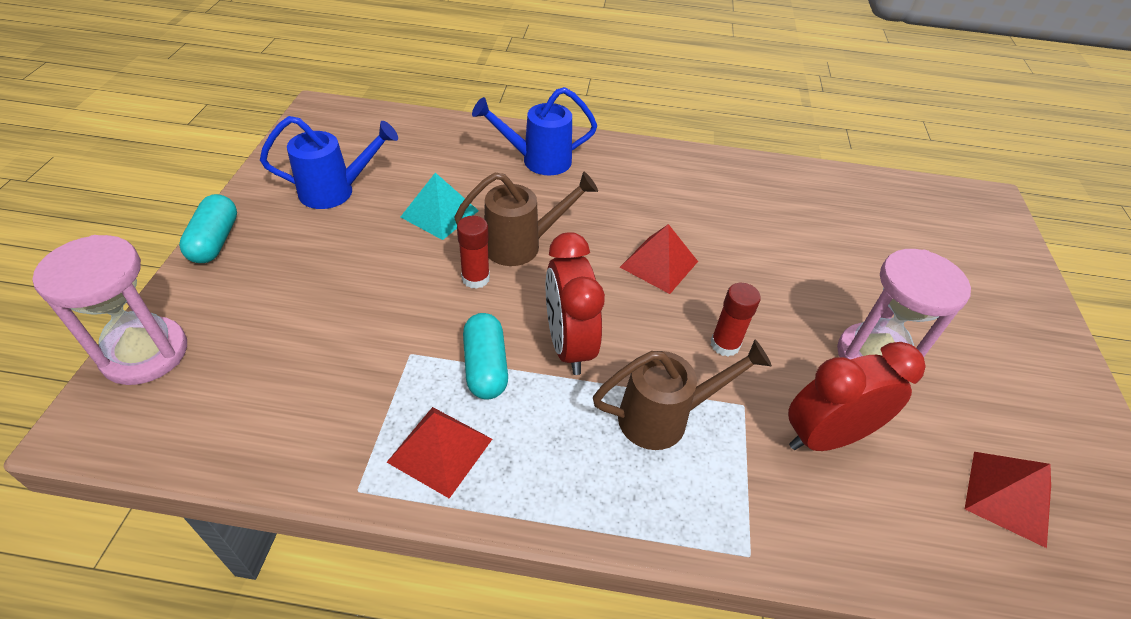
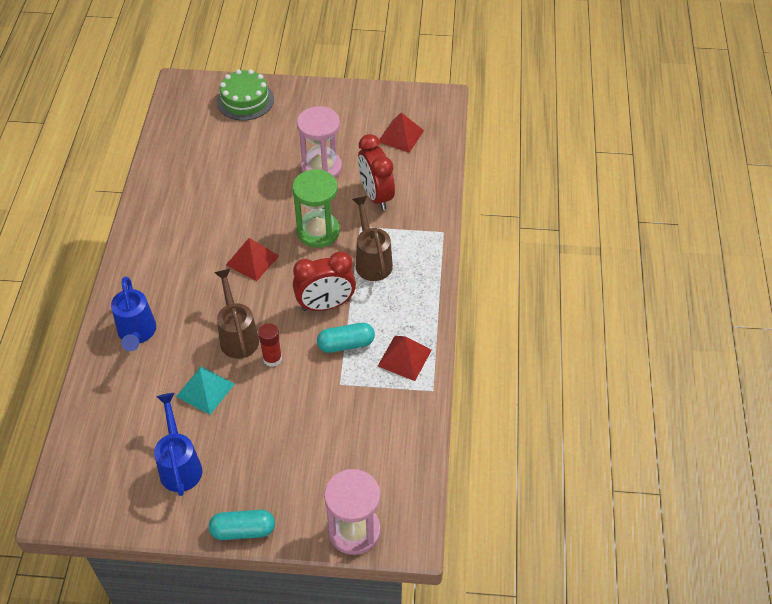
camera: 90 degrees left, 5 degrees up
(725, 344) = (318, 231): red glue stick -> green hourglass
(992, 267) = (245, 100): none -> green cake

